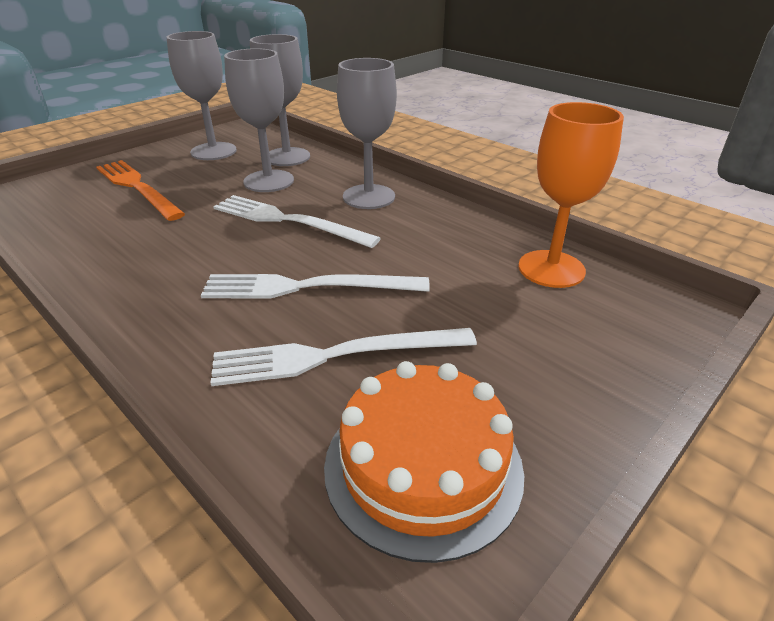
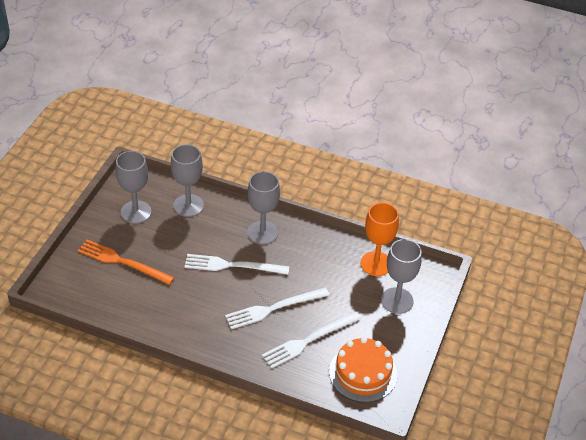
camera: 25 degrees left, 10 degrees up
(268, 181) = (196, 234): grey goblet -> grey goblet (397, 300)

